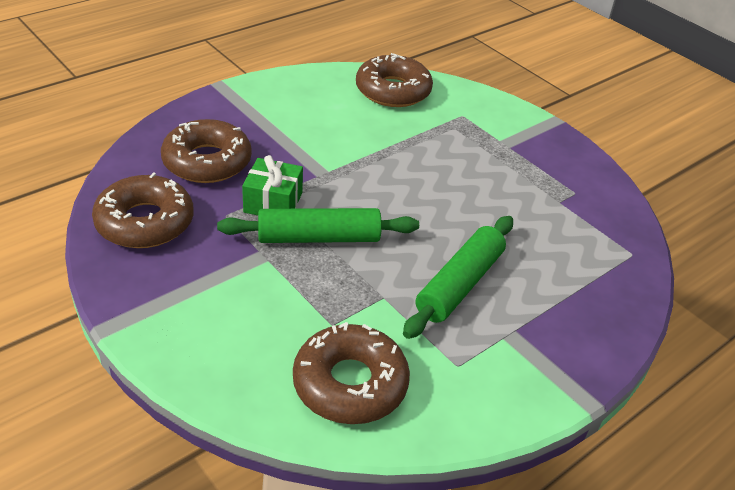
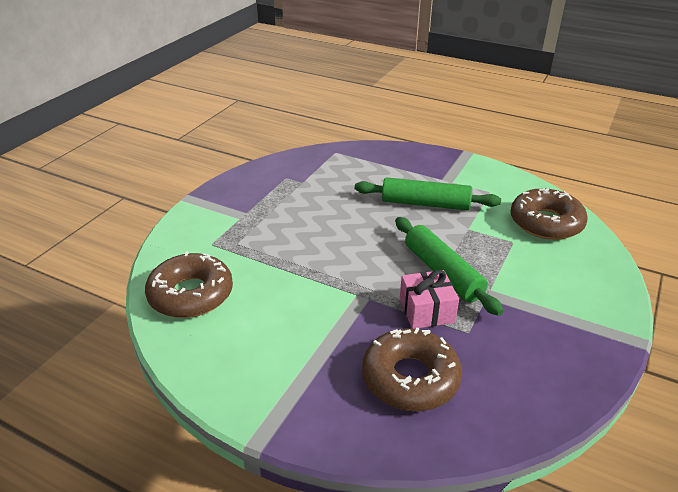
camera: 110 degrees left, 5 degrees down
(145, 222) = (527, 378): brown donut -> none
(273, 202) = (426, 311): green gift -> pink gift

